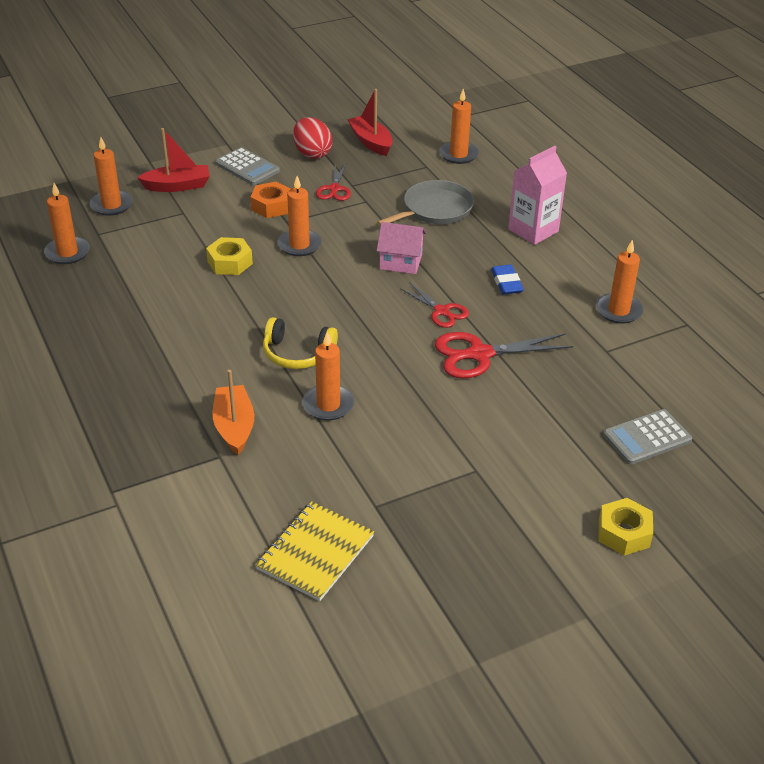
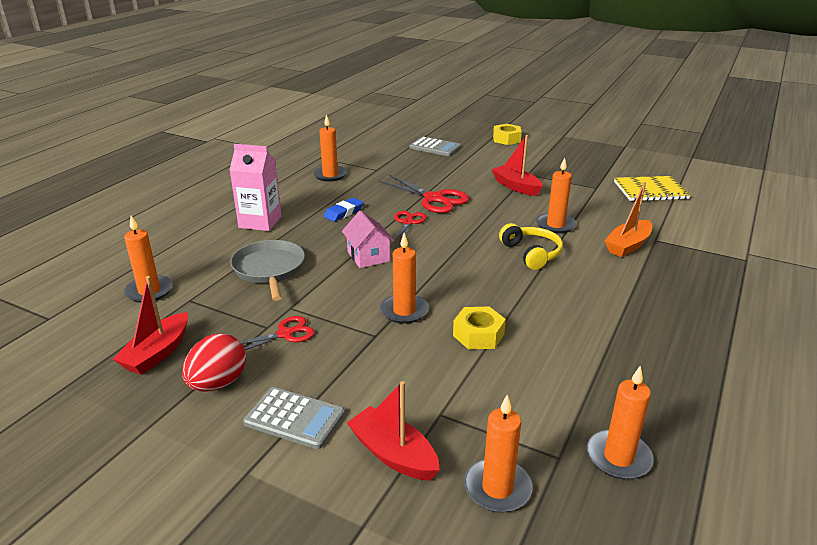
camera: 125 degrees left, 10 degrees down
(247, 167) = (294, 418): grey calculator -> grey calculator turned 105 degrees clockwise
(271, 206) = (358, 358): orange nut -> none
(434, 209) = (269, 269): grey pan -> grey pan turned 60 degrees clockwise
(448, 436) = (516, 187): none -> red boat

